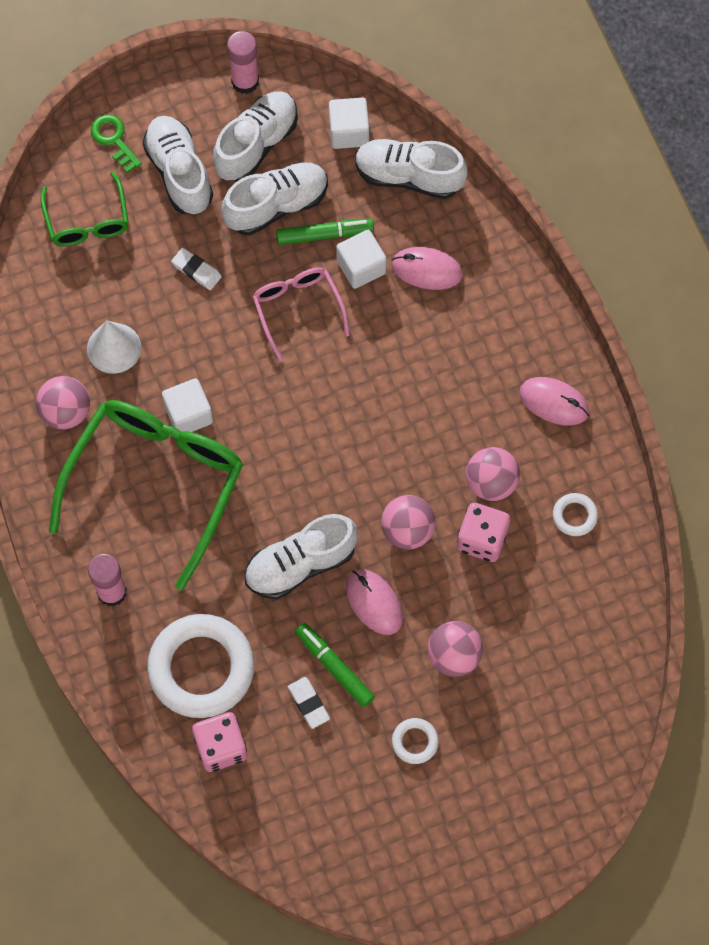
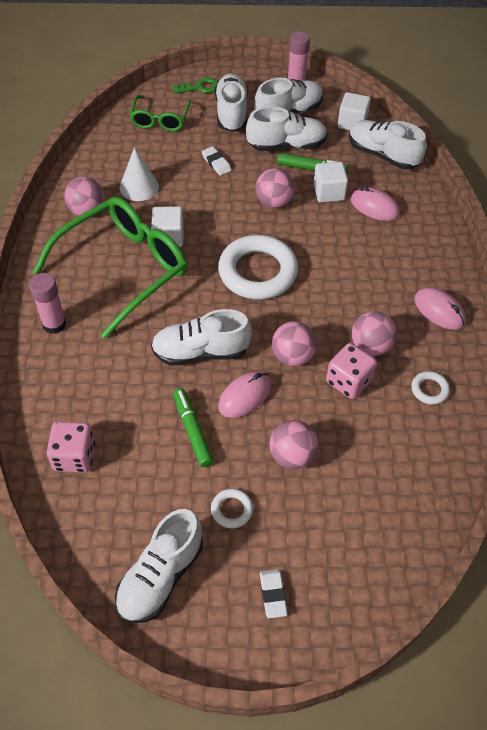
camera: 20 degrees right, 15 degrees down
(114, 140) = (199, 87): green key -> green key turned 90 degrees clockwise
(201, 668) = (90, 396): white ring -> white ring (257, 272)
(297, 309) = (274, 202): pink glasses -> pink ball
(308, 703) = (159, 450): white eraser -> white eraser (273, 594)
(373, 840) = (161, 576): none -> white shoe
(374, 602) = (244, 396): pink mouse -> pink mouse turned 60 degrees clockwise

